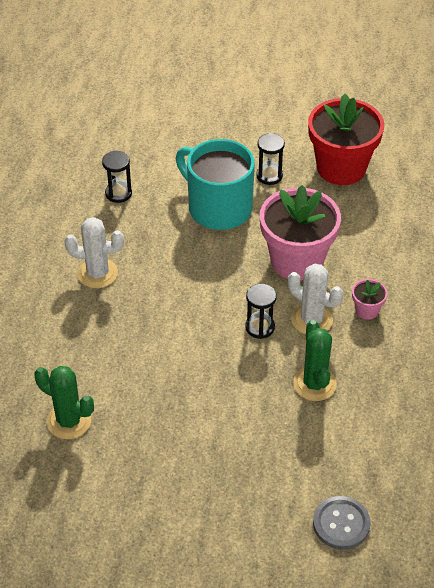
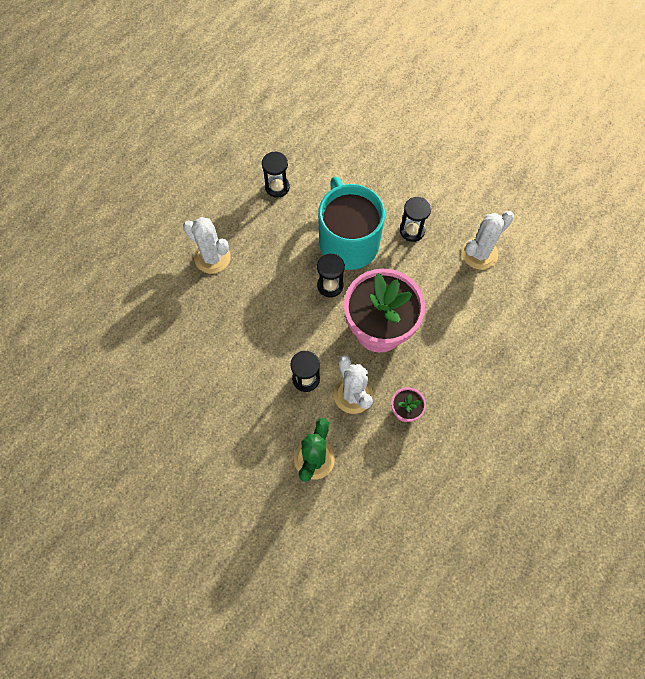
camera: 30 degrees right, 20 degrees up
(69, 421) = (105, 385): green cactus -> none
(227, 247) = (330, 285): none -> black hourglass
(341, 168) = (479, 253): red flower pot -> white cactus
(341, 524) = (247, 605): grey button -> none

